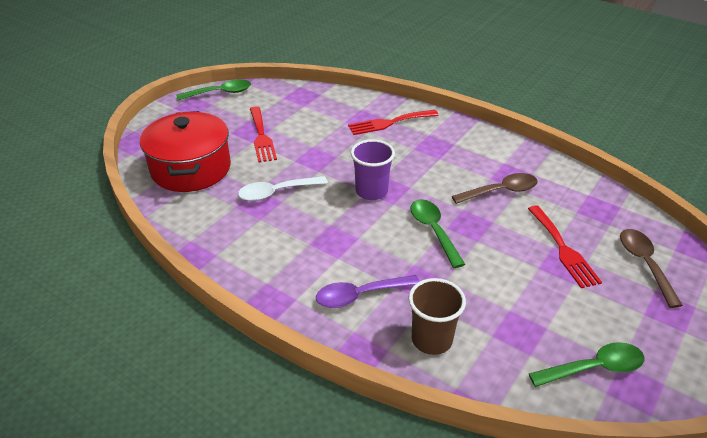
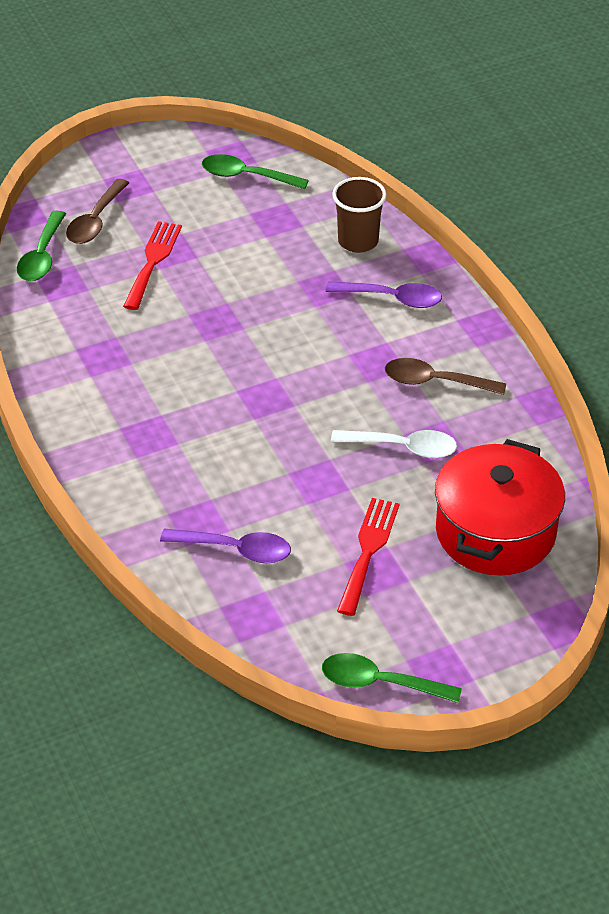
camera: 150 degrees left, 5 degrees up
(333, 115) = (235, 550): none -> purple spoon
(371, 191) = (287, 402): purple cup -> none
(389, 123) = (169, 499): red fork -> none
(433, 230) = (262, 329): green spoon -> green spoon (42, 256)
(500, 191) = (140, 342): brown spoon -> brown spoon (435, 382)

